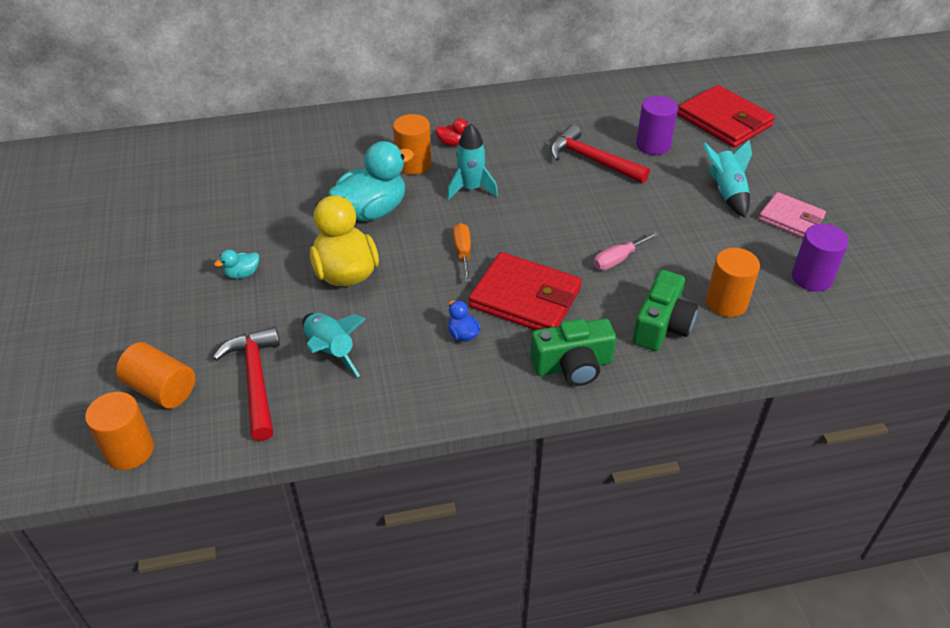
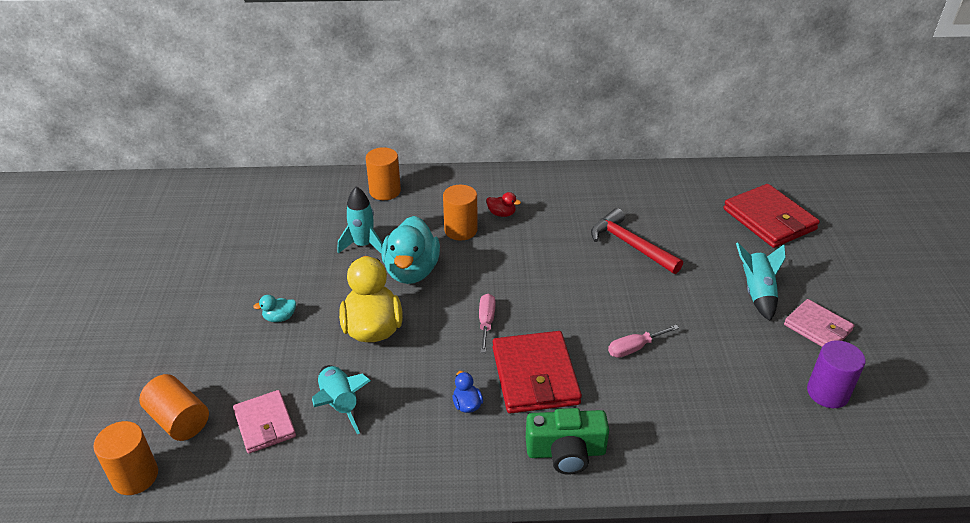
camera: 10 degrees right, 5 degrees down
(256, 380) = (265, 424): red hammer -> pink wallet
(372, 211) = (411, 271): turquoise duck -> turquoise duck turned 120 degrees clockwise
(463, 253) = (486, 322): orange screwdriver -> pink screwdriver
(470, 189) = (508, 260): turquoise rocket -> turquoise rocket (363, 245)
(525, 298) = (535, 375): red wallet -> red wallet turned 45 degrees clockwise
(653, 145) = (693, 236): purple cylinder -> none
(662, 325) = (663, 422): green camera -> none
(726, 302) = (734, 407): orange cylinder -> orange cylinder (385, 191)

